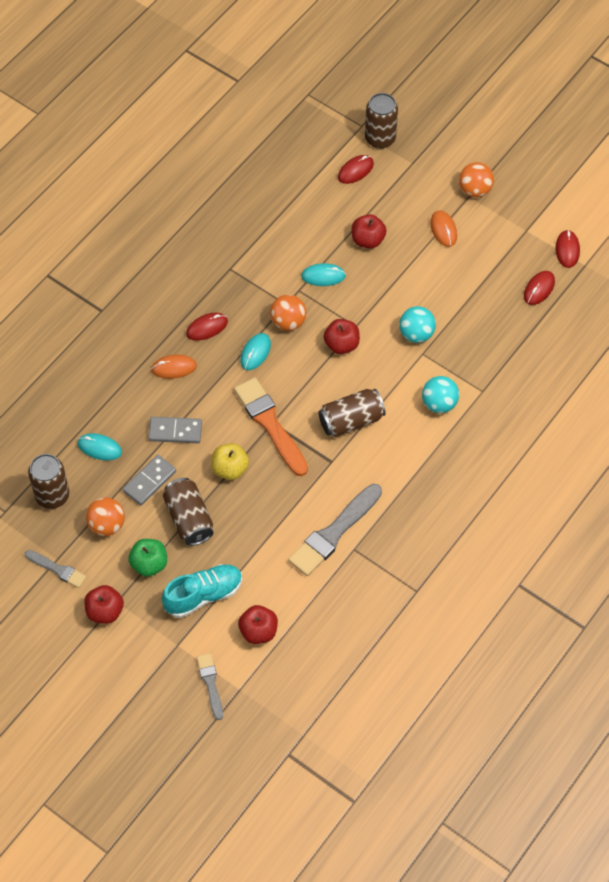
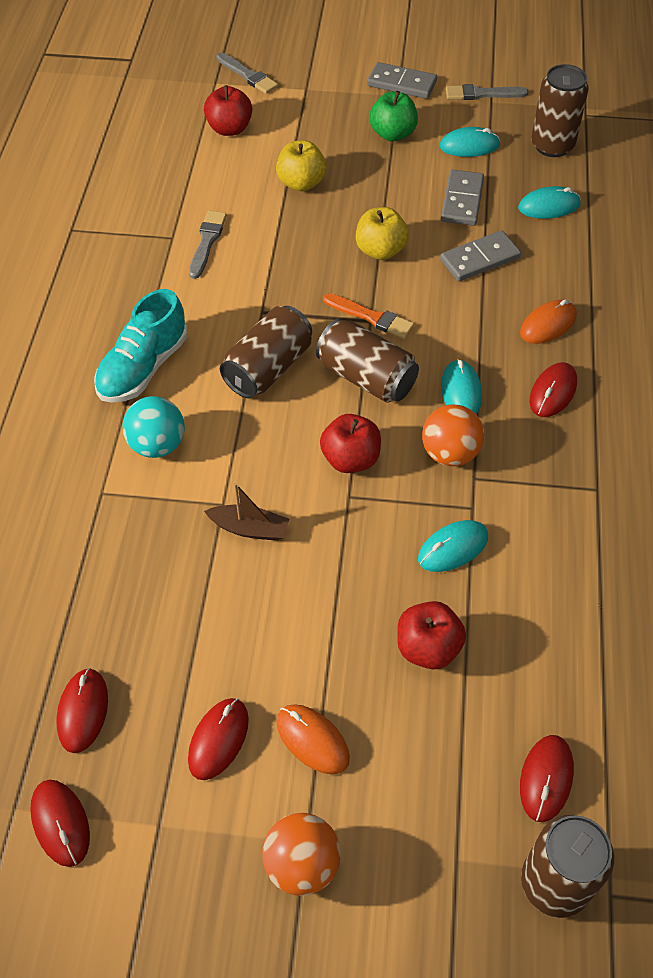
camera: 150 degrees right, 5 degrees down
(105, 611) = (402, 84): red apple -> grey domino
(107, 525) = (469, 146): orange ball -> turquoise mouse
(189, 519) = (386, 186): brown can -> brown can (366, 377)
(203, 595) = (312, 133): turquoise shoe -> turquoise shoe (143, 368)
(242, 551) = (301, 183): none -> yellow apple
(270, 424) = (371, 317): orange brush -> orange brush, size x0.55
(334, 533) = (207, 242): grey brush -> grey brush, size x0.55
(416, 334) = (249, 528): turquoise ball -> brown boat
(484, 249) = (218, 739): none -> red mouse

